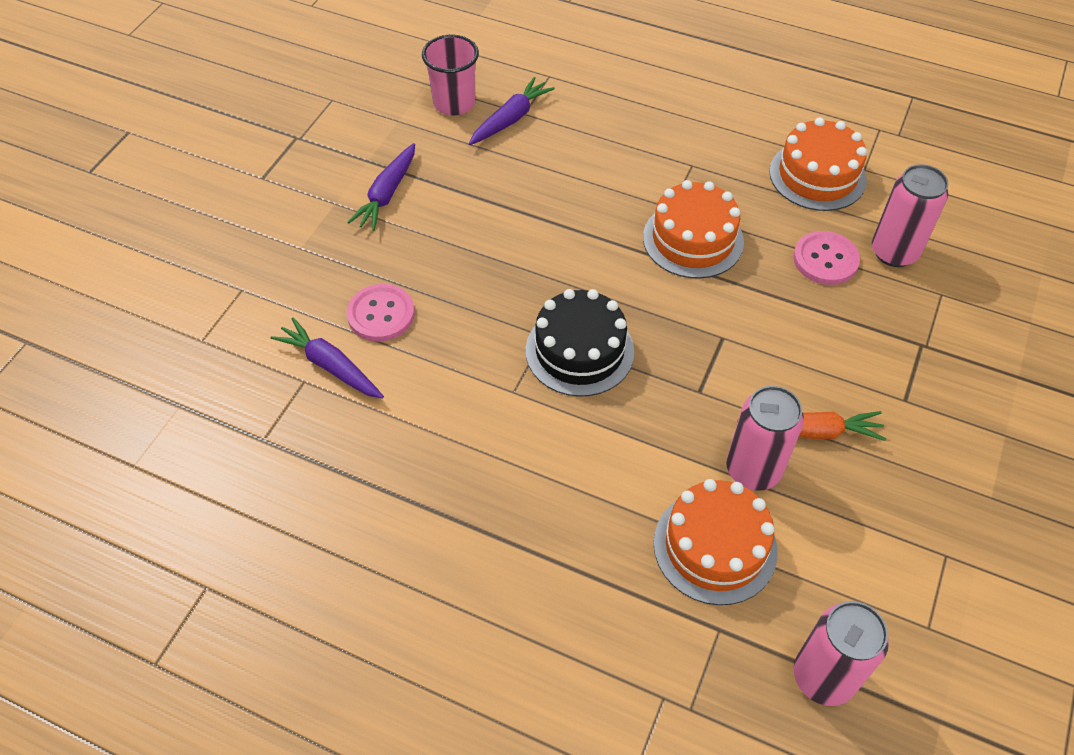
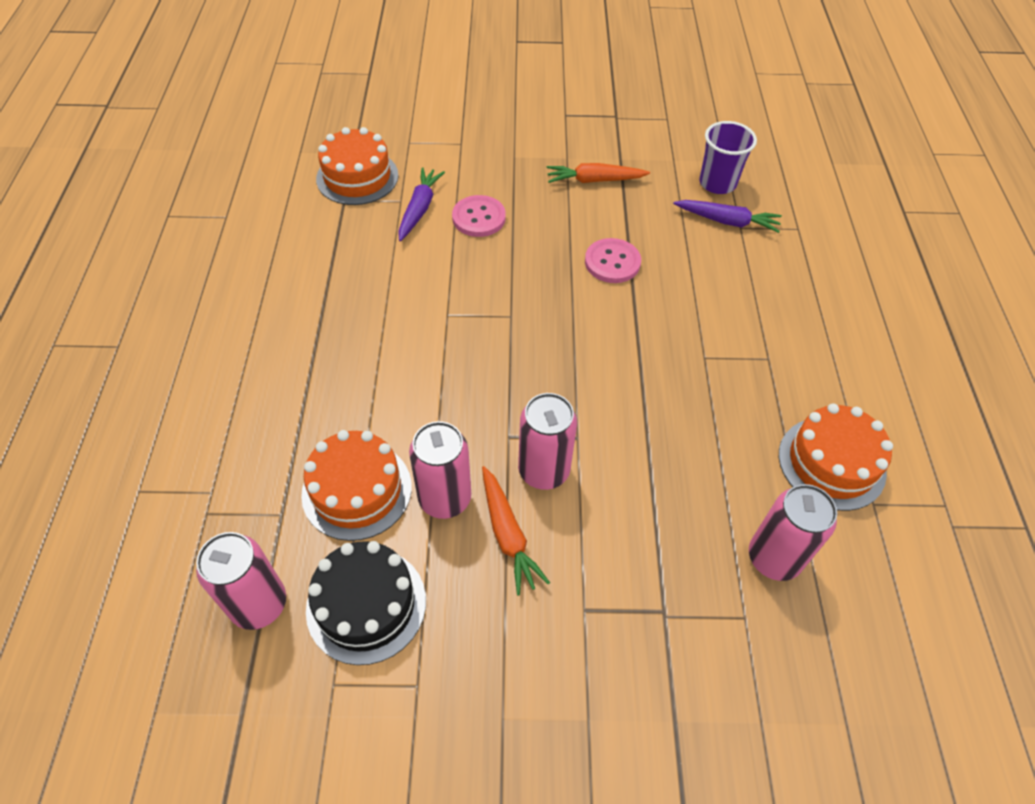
camera: 65 degrees right, 0 degrees up
(387, 194) = (594, 180): purple carrot -> orange carrot
(454, 103) = (717, 183): pink cup -> purple cup
(579, 351) = (508, 342): black cake -> black cake (366, 604)
(693, 239) = (677, 384): orange cake -> orange cake (357, 177)
(751, 377) = (544, 471): none -> pink can
(825, 260) = (722, 497): pink button -> pink button (612, 262)

